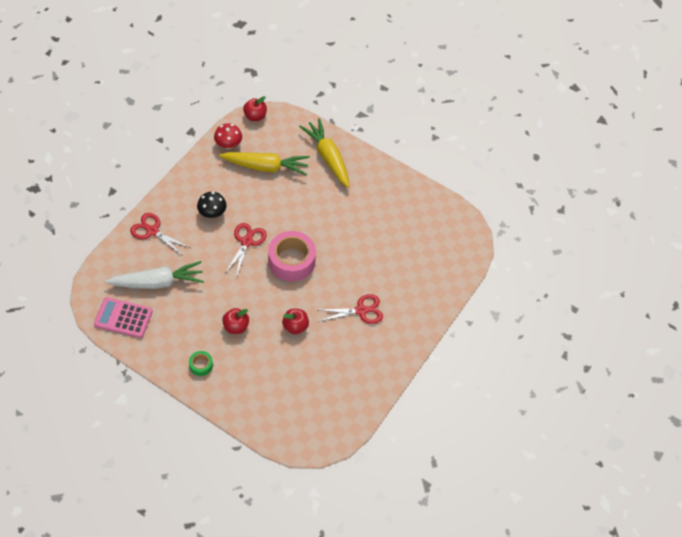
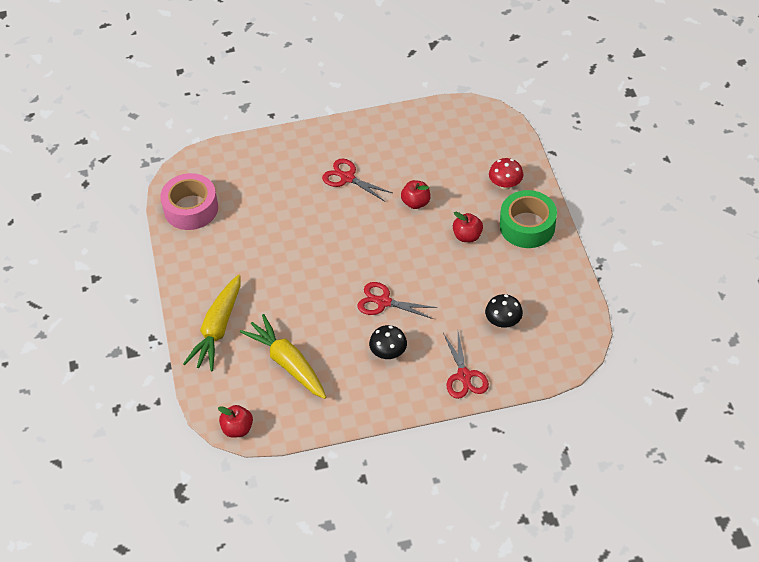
camera: 130 degrees left, 5 degrees down
(123, 318) = (563, 311): pink calculator -> none
(157, 282) = (503, 322): white carrot -> black mushroom
(201, 365) = (527, 226): green tape -> green tape, size x2.15
(228, 144) = (299, 416): red mushroom -> red mushroom (505, 184)
(246, 242) = (384, 302): red scissors -> red scissors turned 45 degrees clockwise
(291, 261) = (361, 256): pink tape -> pink tape (191, 208)

